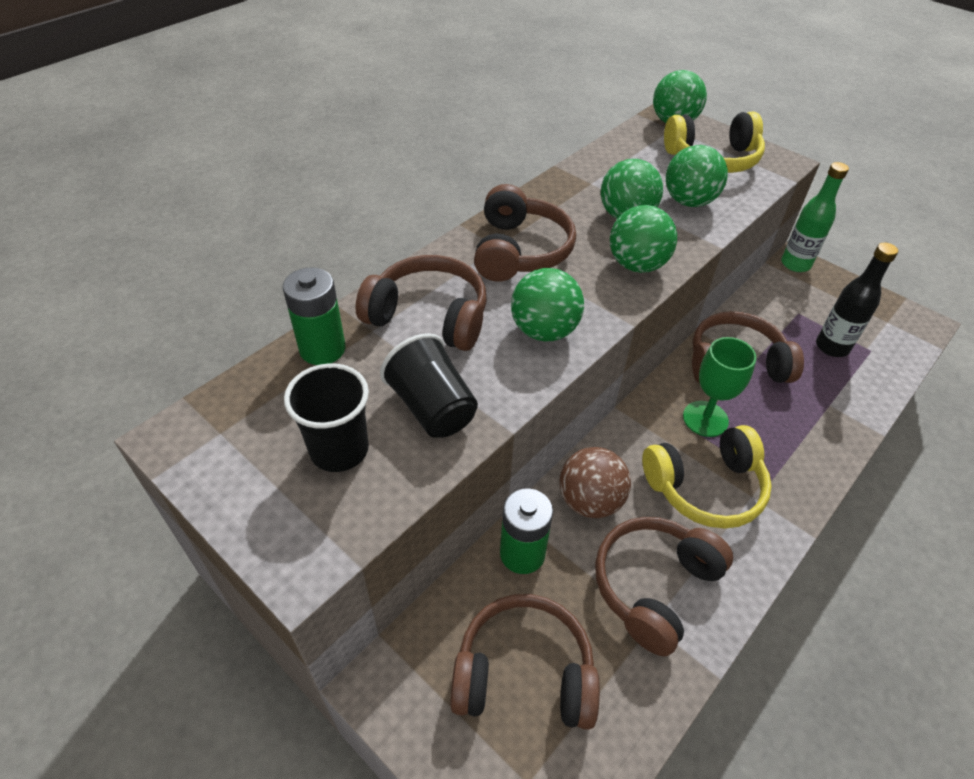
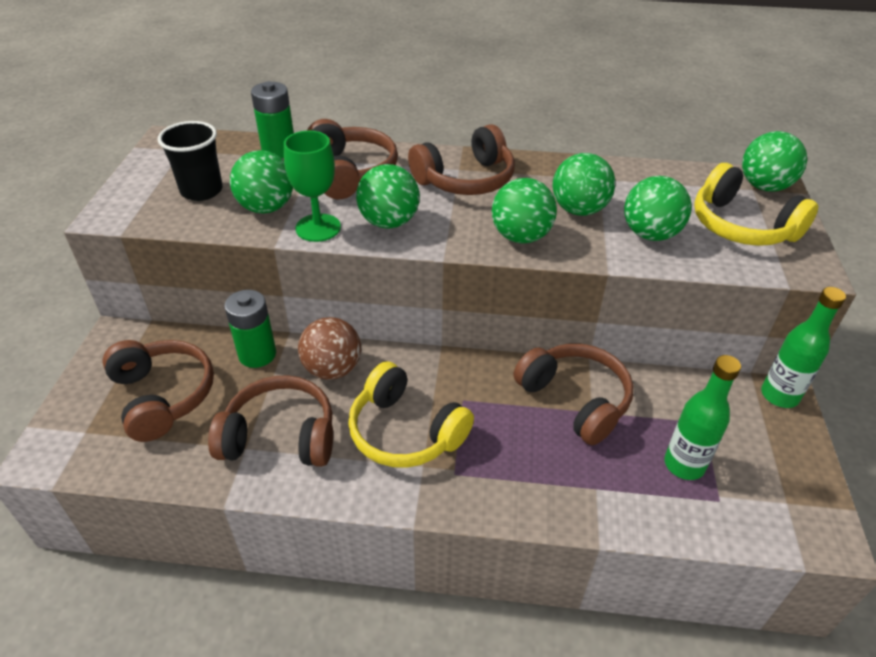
camera: 55 degrees right, 5 degrees down
(432, 408) = (266, 208): black cup -> green ball
(705, 419) = (483, 404): green goblet -> green goblet (318, 228)
(832, 347) = (684, 465): black bottle -> green bottle

